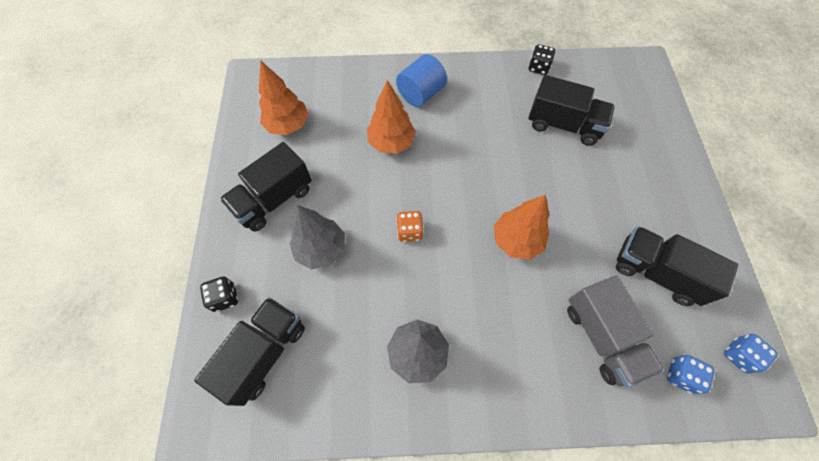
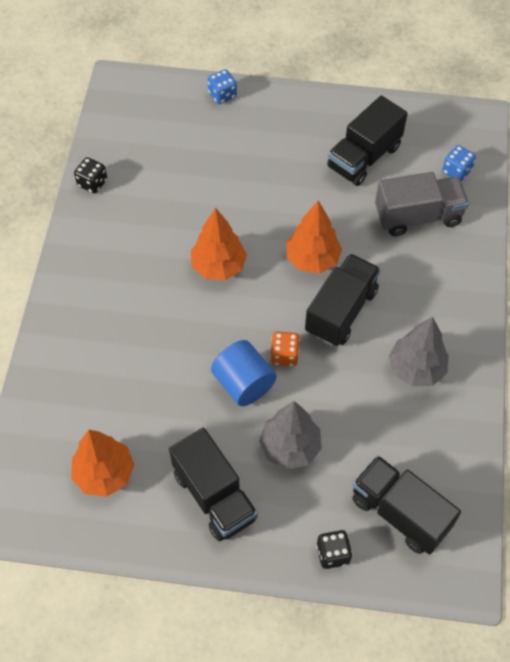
camera: 80 degrees left, 5 degrees down
(391, 143) = (163, 356): orange tree -> orange tree (219, 266)
(421, 94) = (96, 313): blue cylinder -> blue cylinder (243, 383)
(563, 125) = (181, 181): black truck -> black truck (341, 311)
(738, 355) = (444, 126): blue dice -> blue dice (222, 95)

